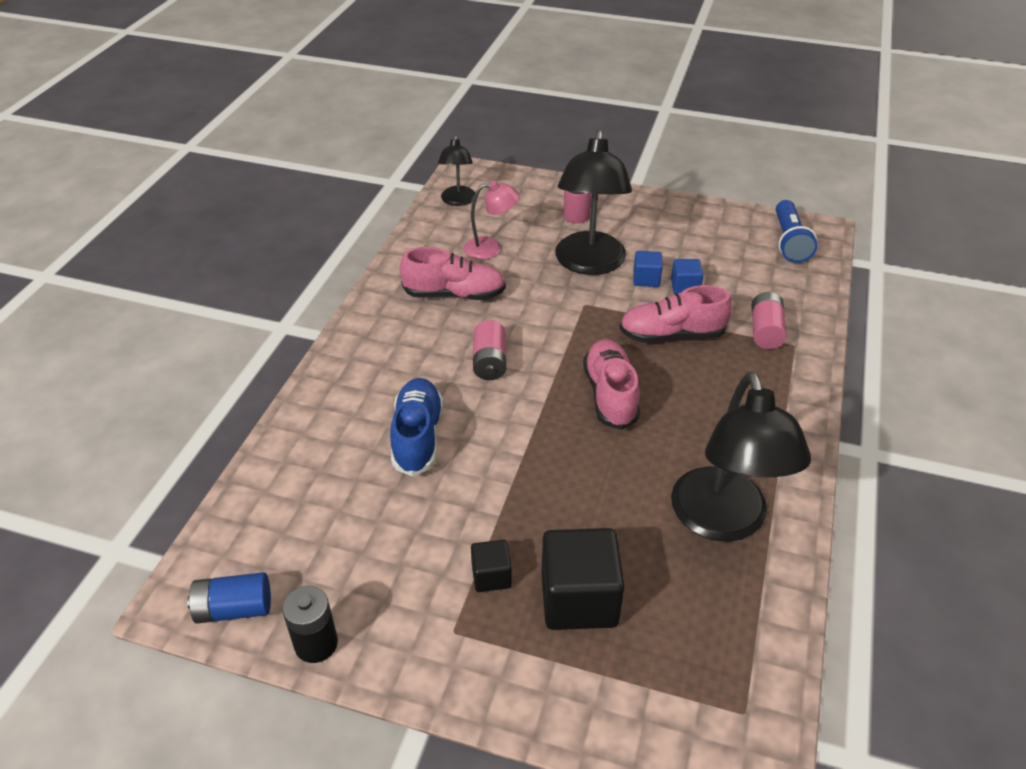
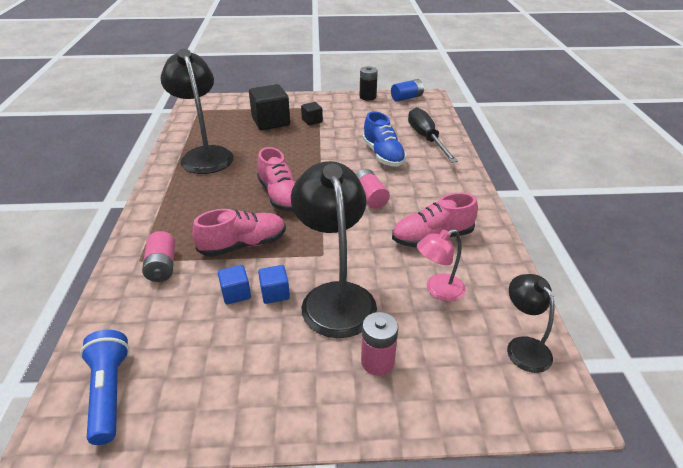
camera: 160 degrees right, 5 degrees down
(316, 456) = (426, 139): none -> black screwdriver

